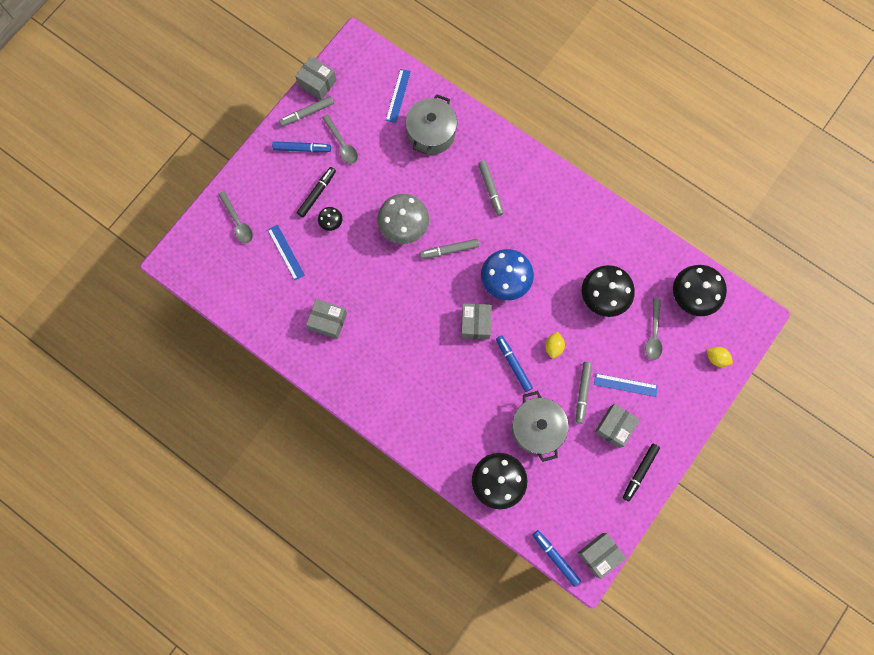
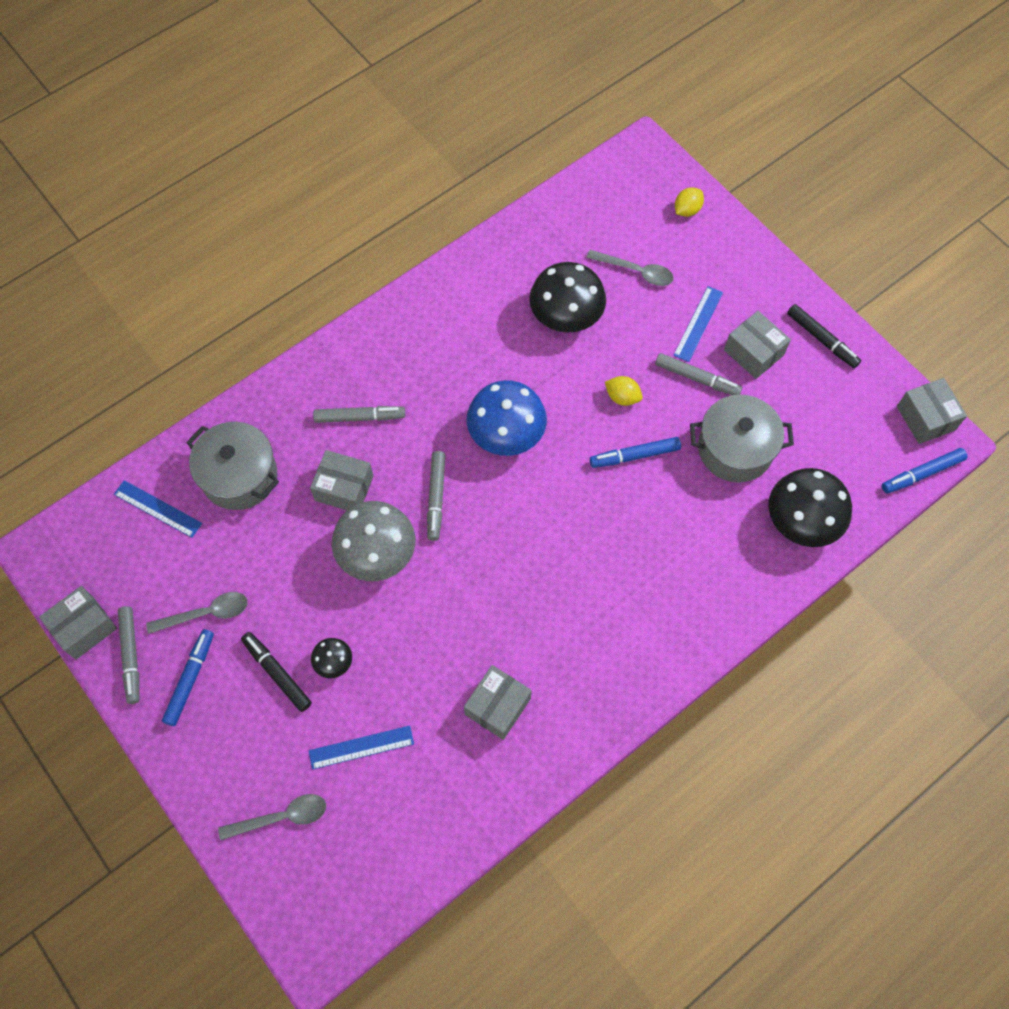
camera: 75 degrees left, 10 degrees down
(475, 323) = (560, 491): grey box -> grey box (344, 488)
(692, 296) = (595, 212): black mushroom -> none

